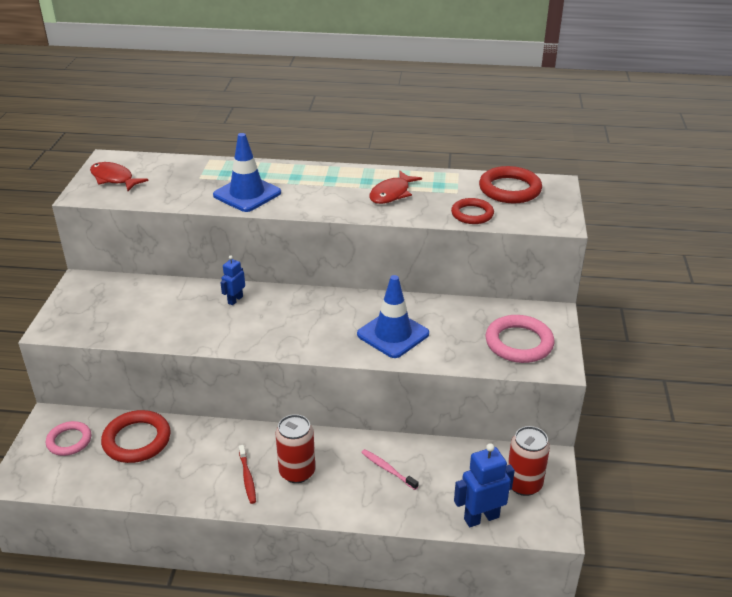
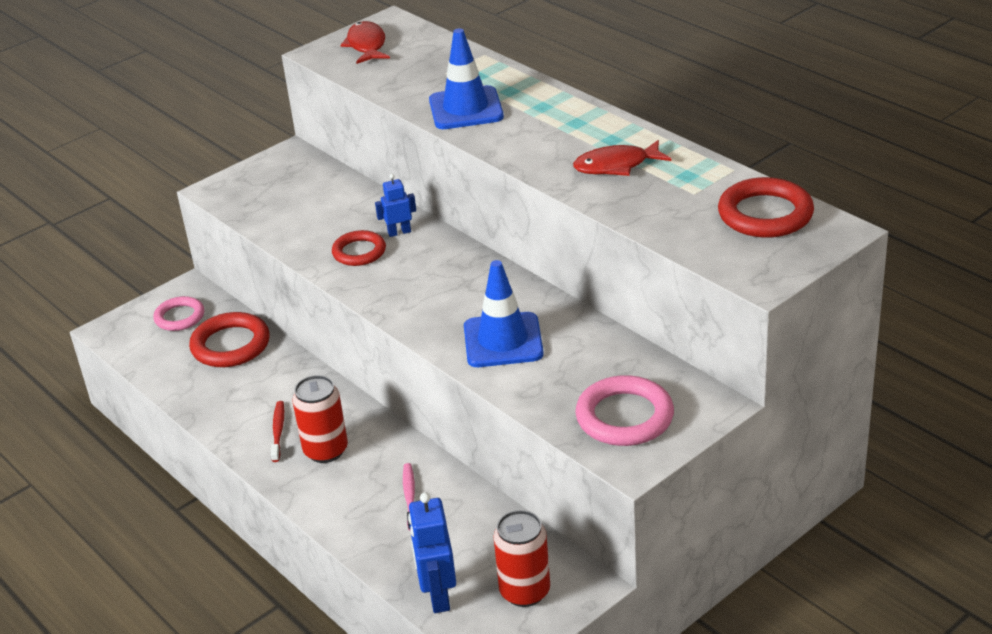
camera: 45 degrees right, 0 degrees up
(247, 478) = (278, 431): red toothbrush -> red toothbrush turned 150 degrees clockwise
(472, 214) = (671, 226): red ring -> red ring (359, 252)
(481, 518) = (438, 596): blue robot -> blue robot turned 120 degrees counterclockwise

